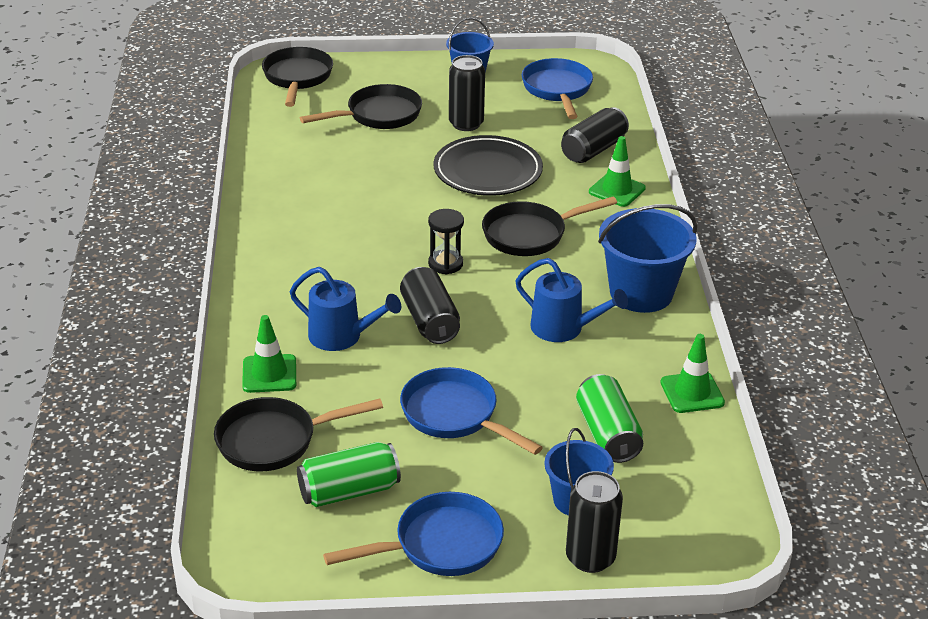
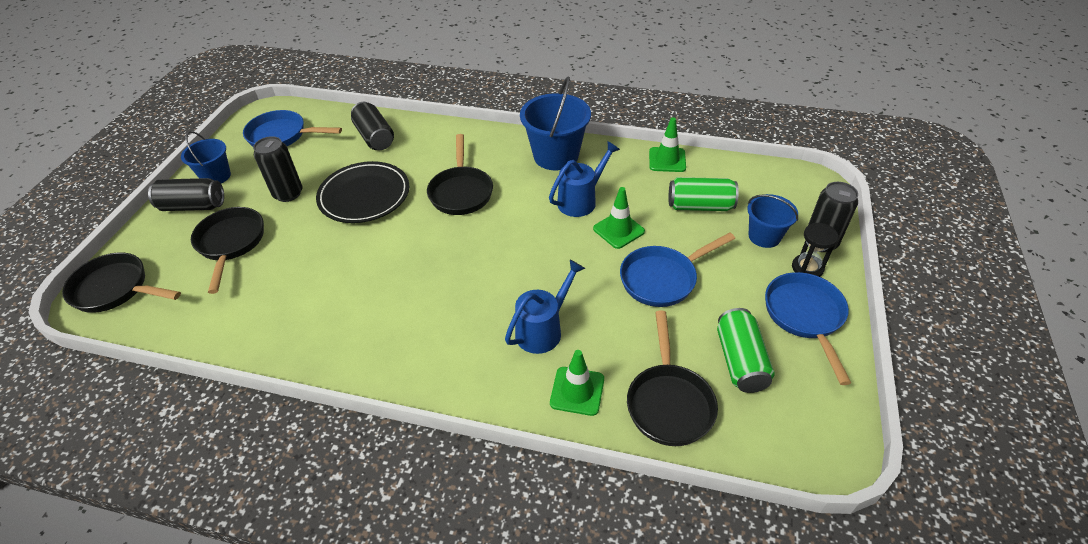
camera: 70 degrees left, 10 degrees up
(429, 321) = (543, 270): black can -> black can (193, 206)
(445, 264) = (474, 245): black hourglass -> black hourglass (807, 268)
(617, 190) = (432, 138): green traffic cone -> green traffic cone (618, 230)

